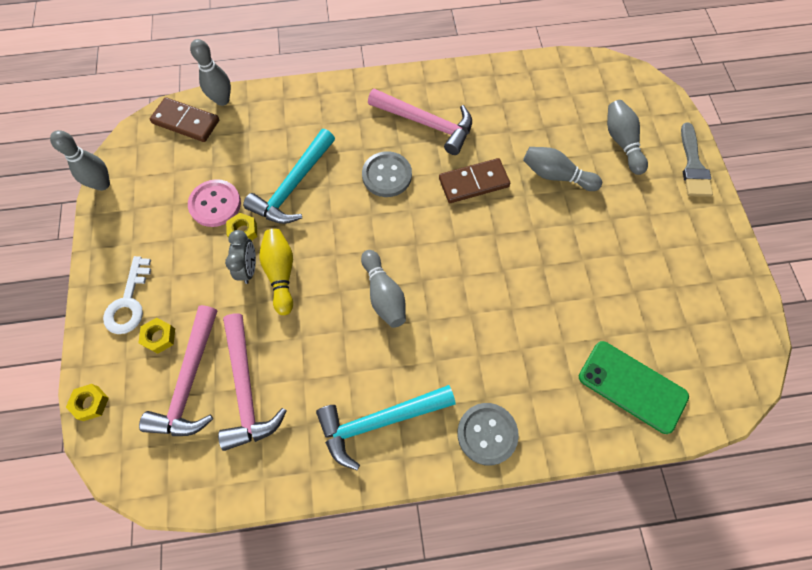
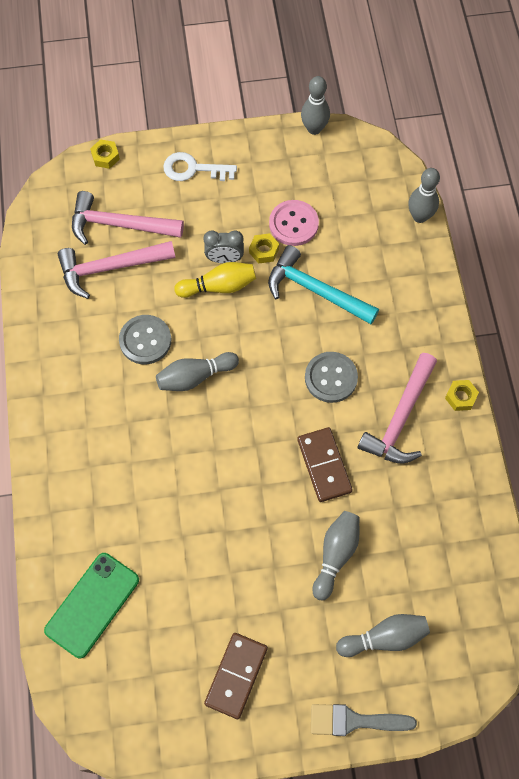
camera: 90 degrees right, 0 degrees up
(159, 337) = (160, 197): yellow nut -> yellow nut (460, 397)
(186, 122) = (390, 187): brown domino -> brown domino (236, 676)
(378, 422) = (75, 374): turquoise hammer -> none
(487, 434) = (57, 465): grey button -> grey button (145, 340)

